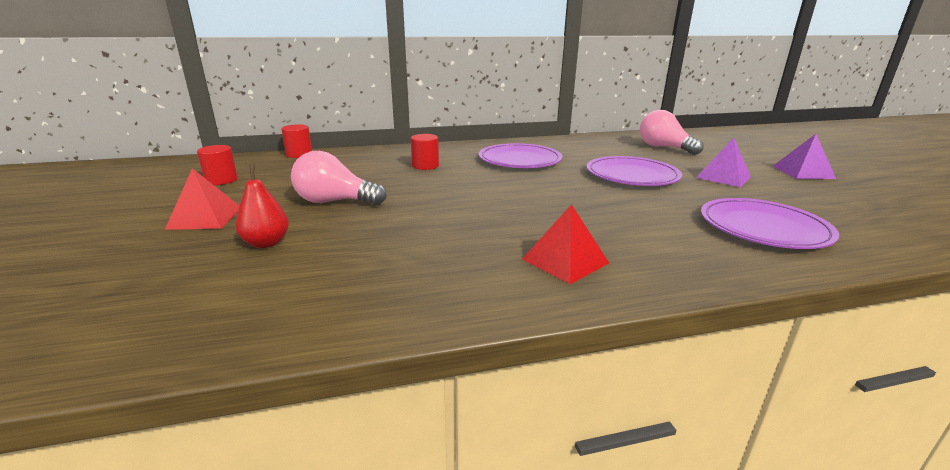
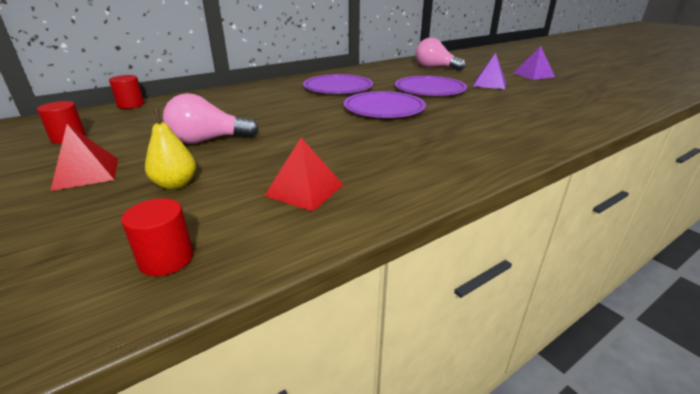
camera: 20 degrees left, 5 degrees up
(266, 243) = (175, 184): red pear -> yellow pear
(425, 166) = (263, 101): red cylinder -> red cylinder (166, 259)
(565, 261) = (435, 155): red pyramid -> red pyramid (304, 190)
(763, 227) = (539, 113): purple plate -> purple plate (384, 108)

